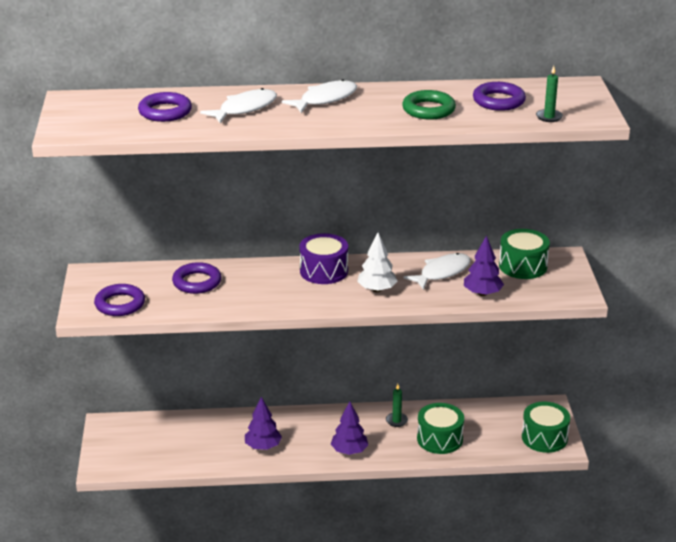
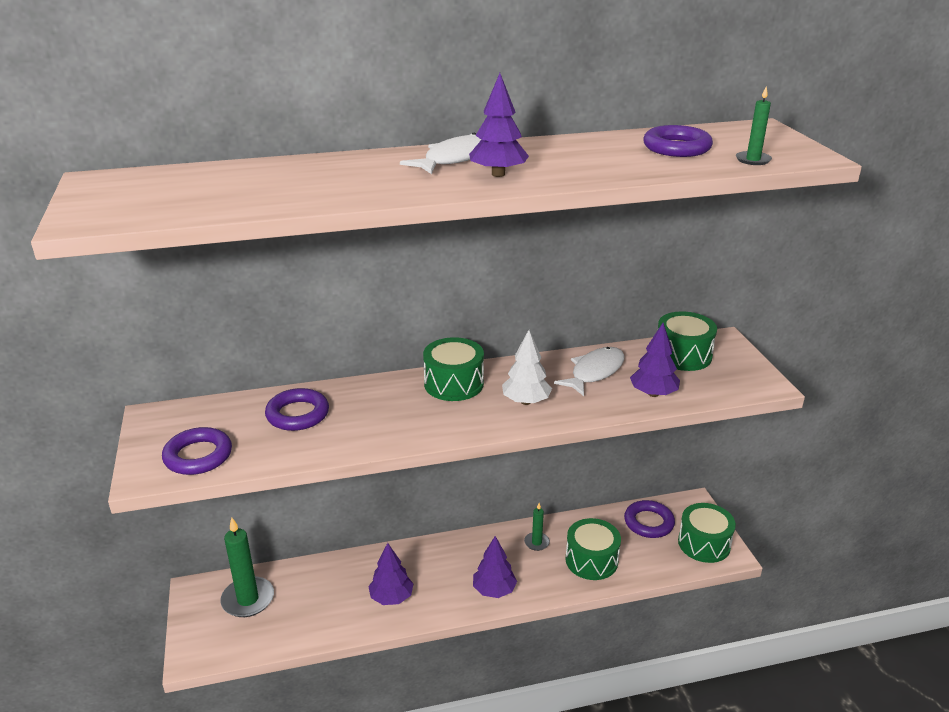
camera: 10 degrees left, 0 degrees up
(146, 435) = (248, 599): none -> green candle
(165, 112) = (237, 185): purple ring -> purple ring (648, 522)
(244, 109) = (350, 175): white fish -> none
(324, 271) = (454, 384): purple drum -> green drum
(351, 116) = (498, 174): none -> purple tree
(428, 110) = (596, 161): green ring -> none

